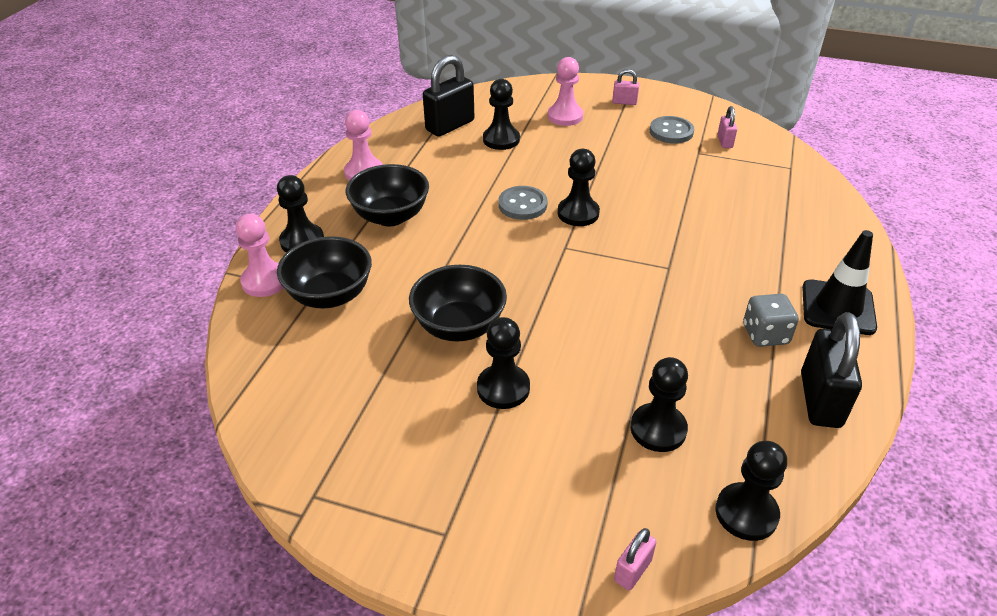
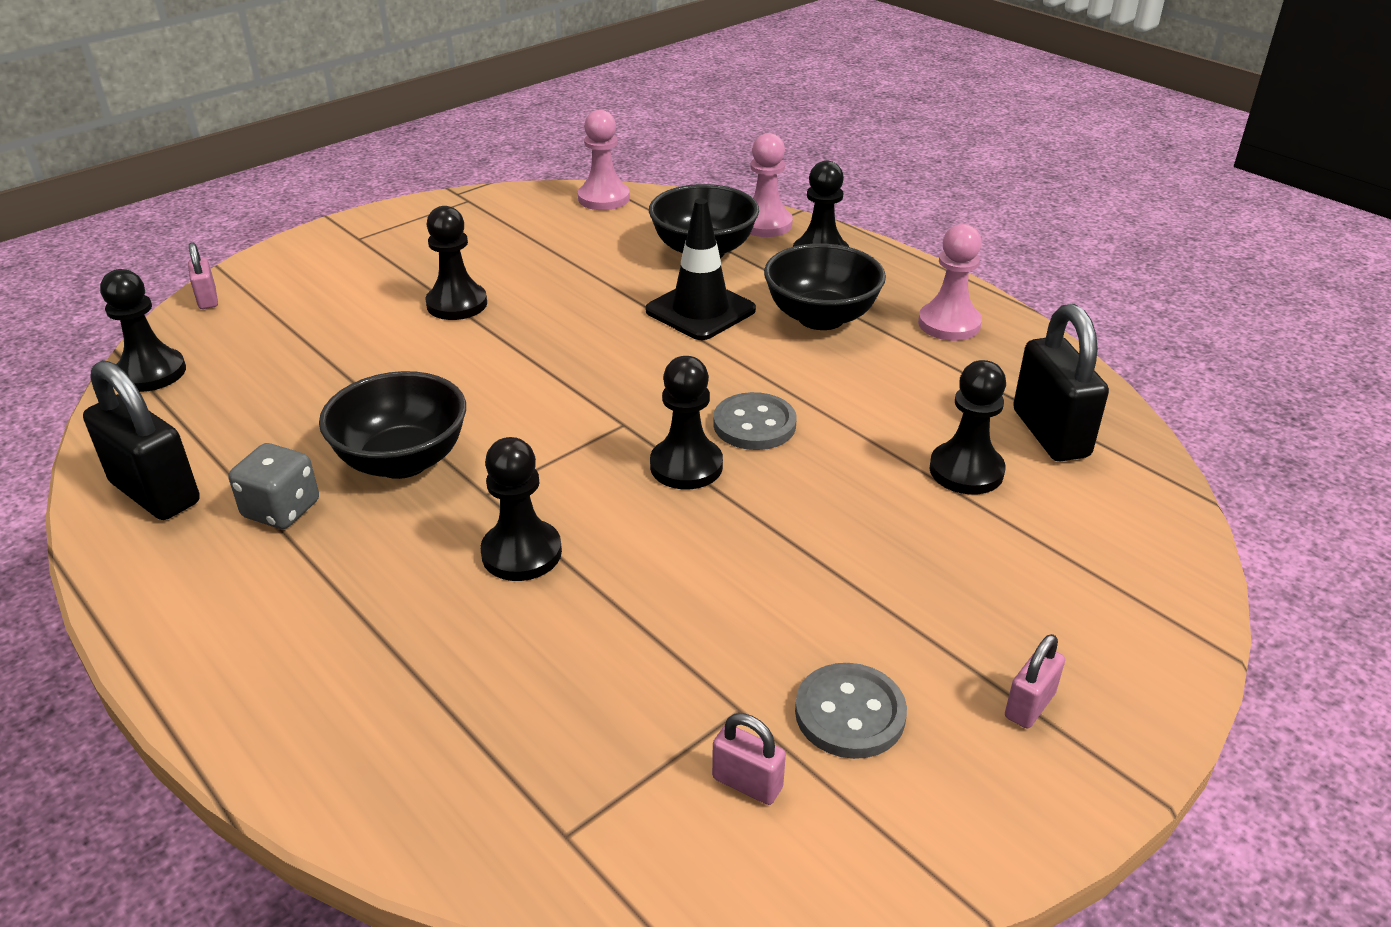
camera: 120 degrees right, 5 degrees down
(459, 326) = (570, 306): black bowl -> black bowl (402, 461)
(565, 116) = (1010, 582): pink pawn -> pink pawn (604, 198)
(658, 429) = (291, 367): black pawn -> black pawn (521, 553)
(838, 307) = (222, 612): black traffic cone -> black traffic cone (700, 310)

